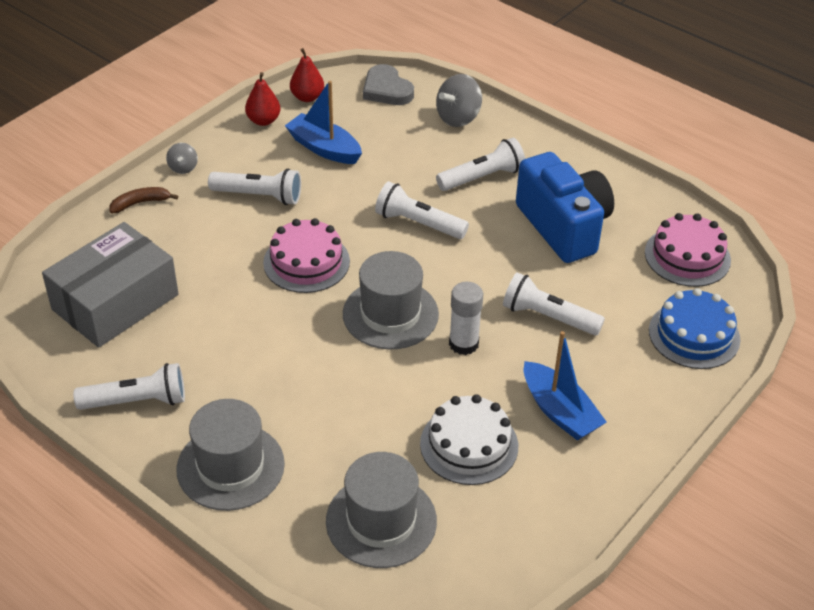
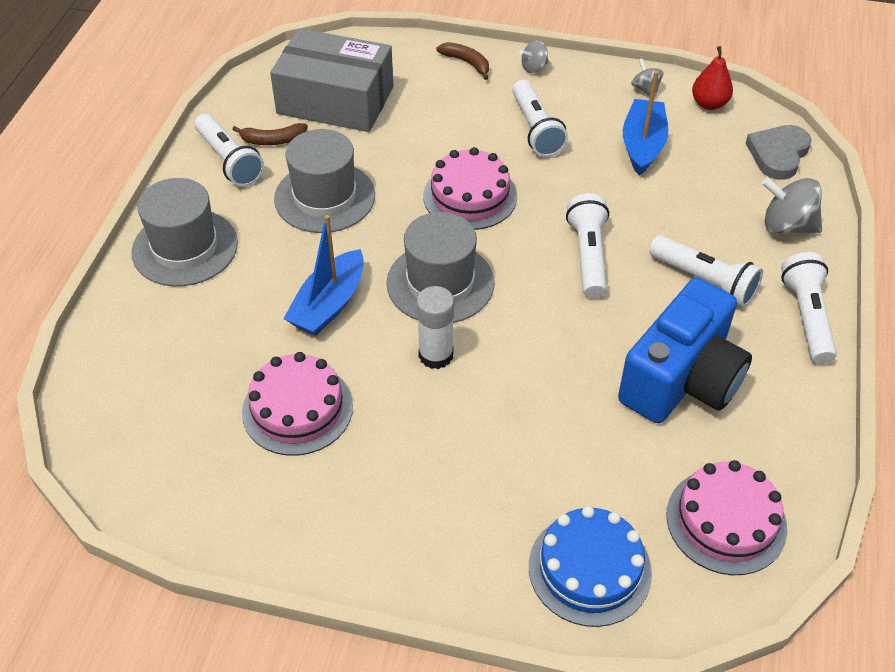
camera: 65 degrees right, 5 degrees up
(134, 362) = (273, 140): none -> brown banana
(263, 120) = (645, 89): red pear -> grey spinning top
(381, 521) = (168, 375): grey hat -> grey hat (324, 197)
(469, 445) = (297, 409): white cake -> pink cake
(548, 317) = (523, 414): white flashlight -> white flashlight (806, 317)
(559, 411) = (386, 471): blue boat -> blue boat (329, 304)

